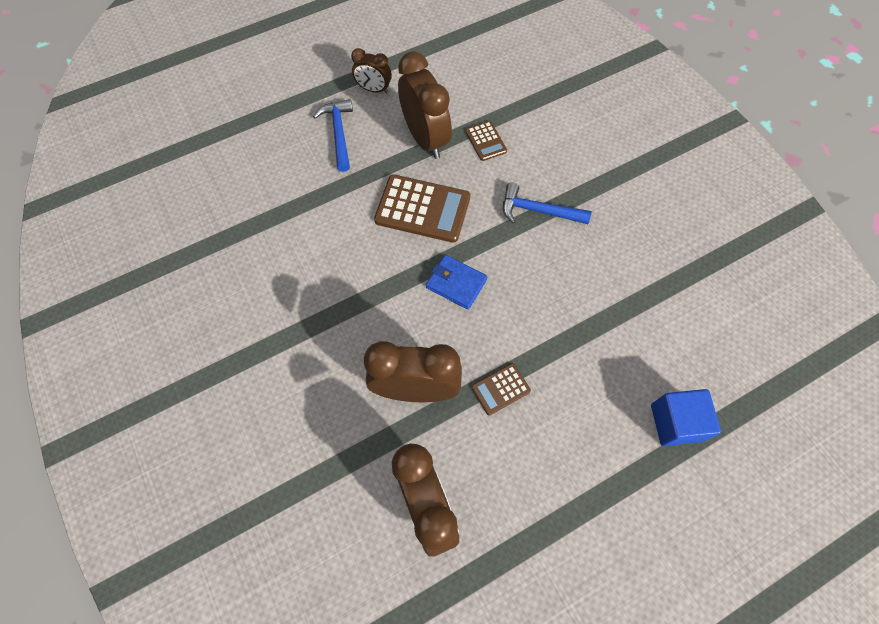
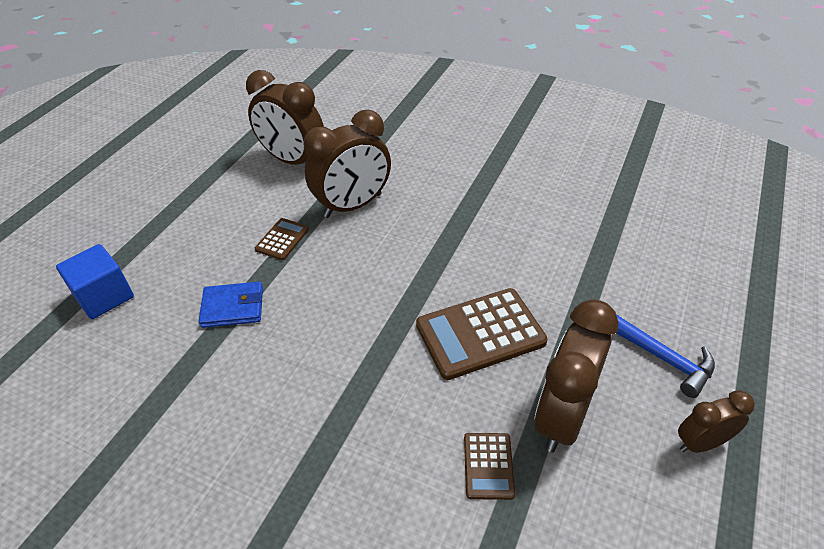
camera: 145 degrees right, 20 degrees down
(425, 139) = (562, 416): brown clock -> brown clock turned 90 degrees clockwise
(456, 283) = (383, 289): blue wallet -> blue wallet (233, 307)
(485, 141) = (488, 466): brown calculator -> brown calculator turned 120 degrees counterclockwise
(538, 211) = (350, 412): blue hammer -> none

